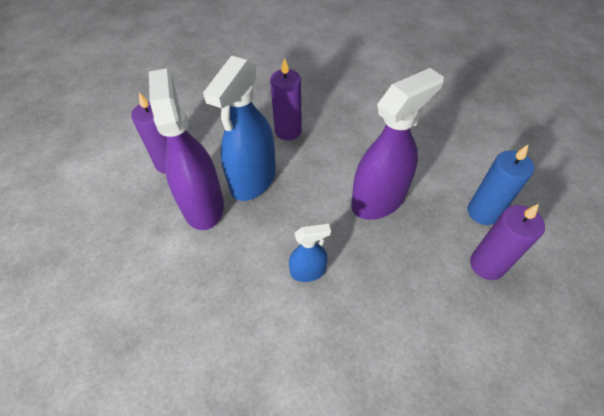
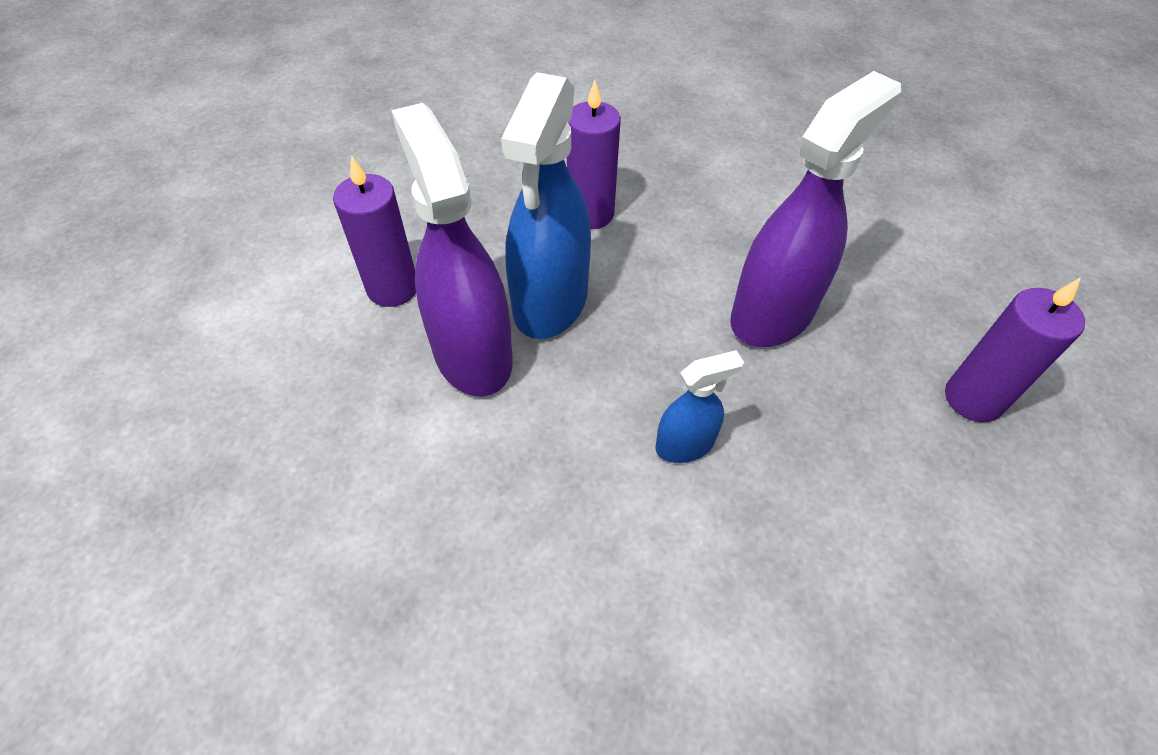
camera: 10 degrees left, 0 degrees up
(483, 212) = (946, 316): blue candle -> none

